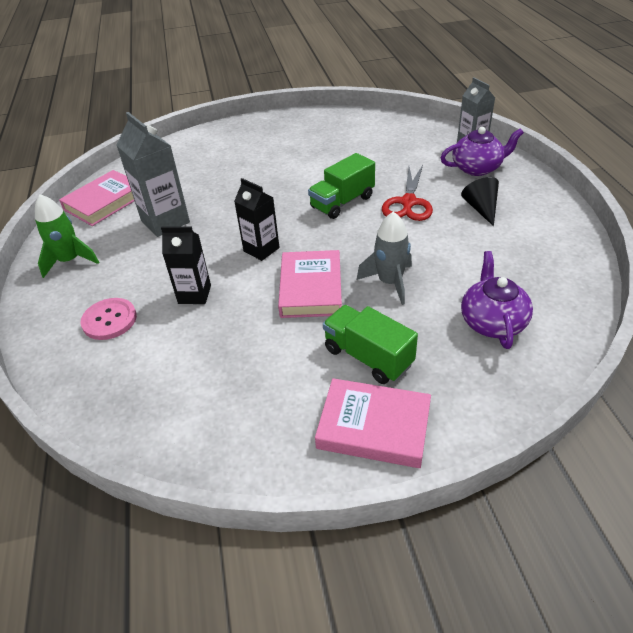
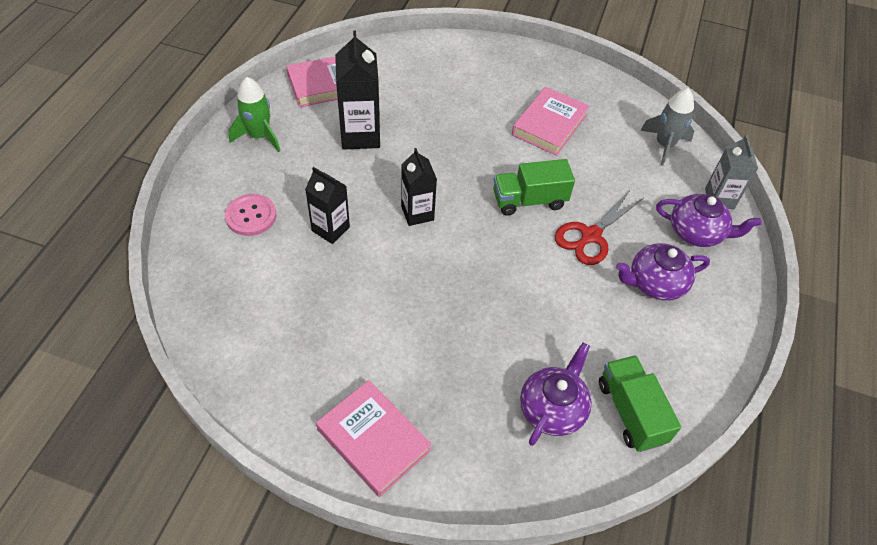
camera: 25 degrees right, 10 degrees up
(165, 221) = (360, 135): grey carton -> black carton
(311, 288) = (427, 279): pink book -> pink book (549, 125)
(368, 357) = (420, 375): green truck -> green truck (631, 412)
(390, 282) = (498, 314): grey rocket -> grey rocket (664, 145)
(481, 208) = (655, 283): black cone -> purple teapot

